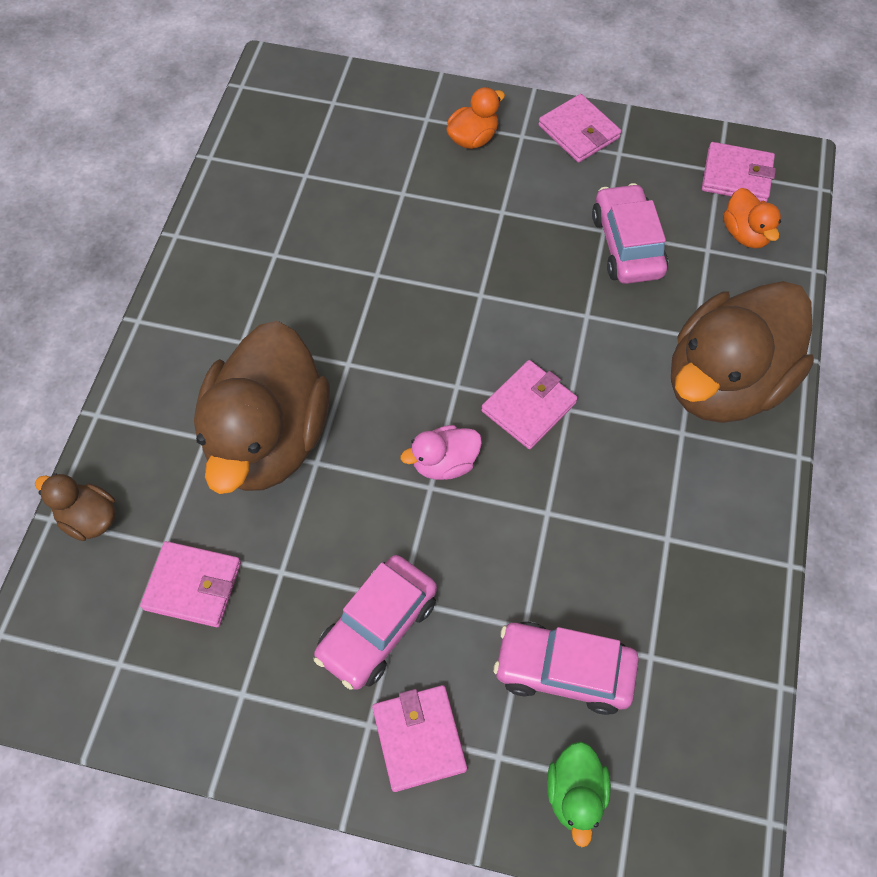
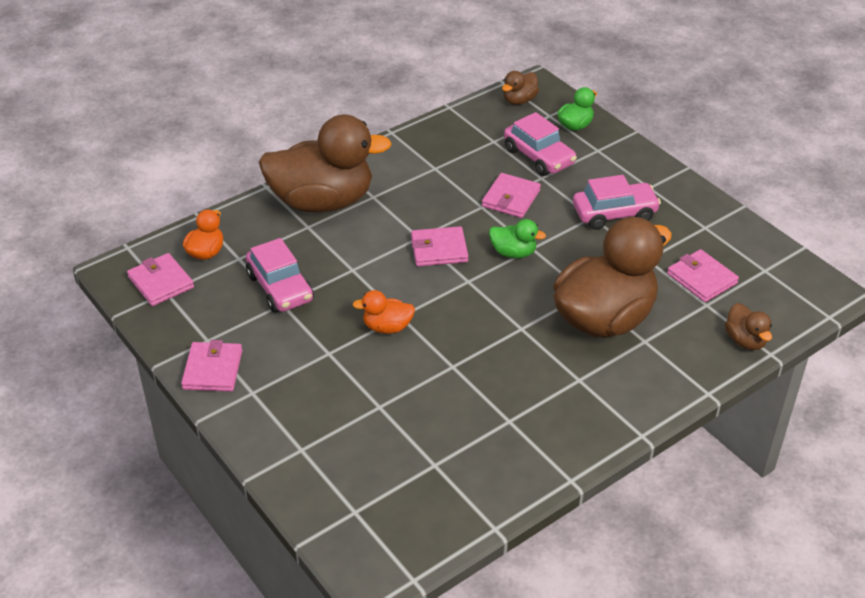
camera: 140 degrees left, 20 degrees down
(419, 738) = (629, 172): pink wallet -> pink wallet (511, 198)
(444, 463) = (513, 253): pink duck -> green duck
(473, 138) = (287, 412): orange duck -> orange duck (387, 327)
(627, 245) = (280, 288): pink car -> pink car turned 60 degrees counterclockwise
(706, 791) = (519, 100): none -> brown duck

